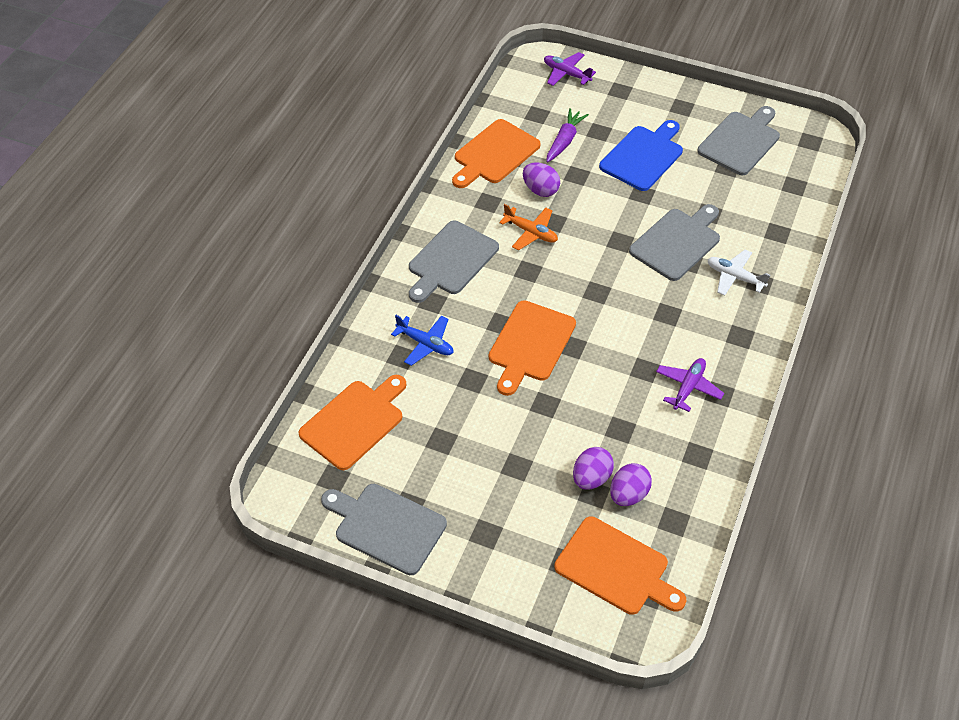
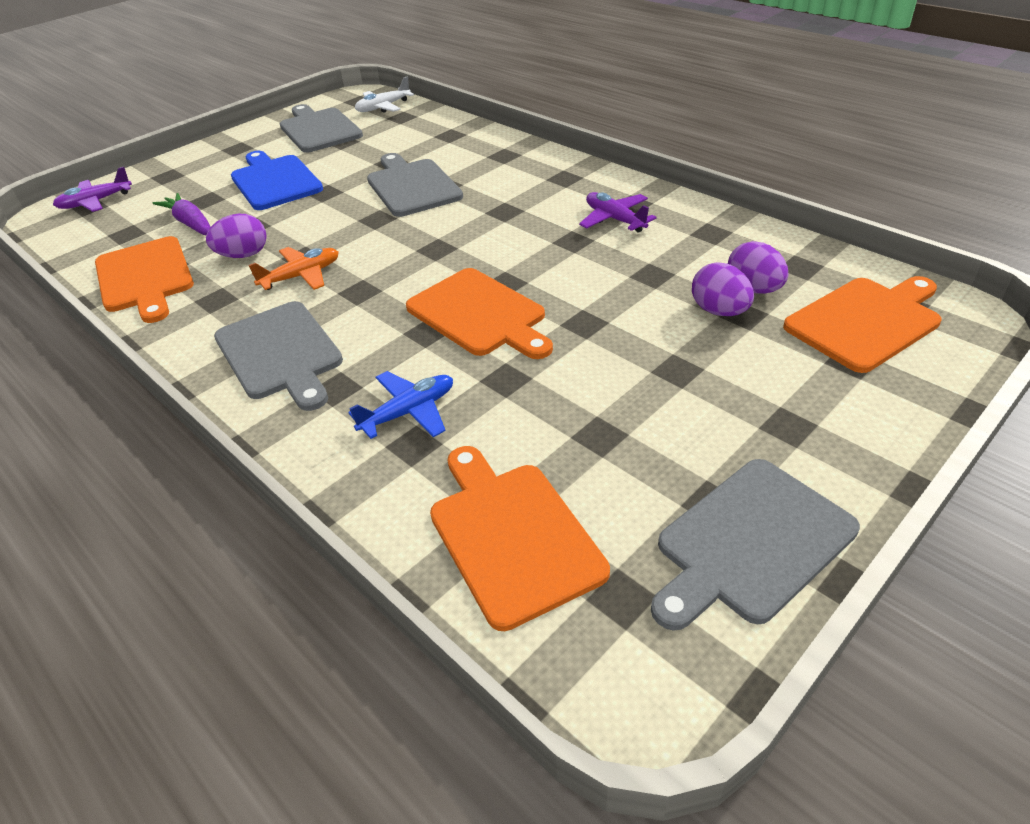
camera: 65 degrees left, 10 degrees down
(735, 277) = (486, 165): white plane -> white plane (383, 107)

